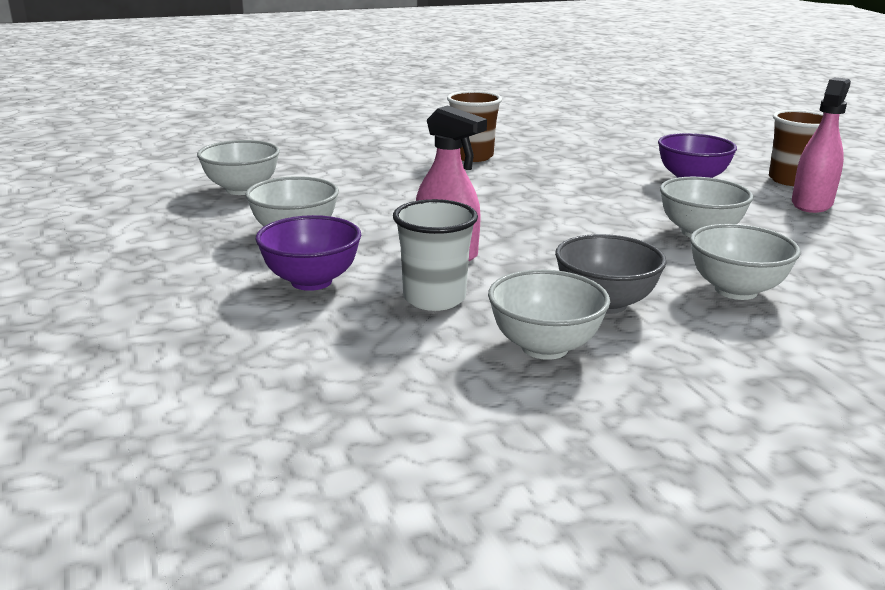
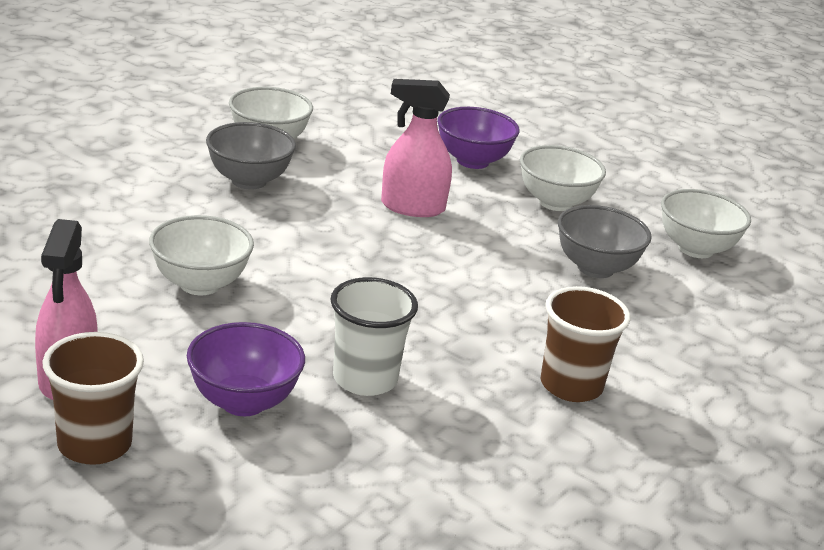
camera: 145 degrees right, 5 degrees up
(351, 193) = (595, 268): none -> grey bowl
(434, 298) = (373, 163): white cup -> white cup (365, 379)
(735, 290) = (148, 213): white bowl -> none

